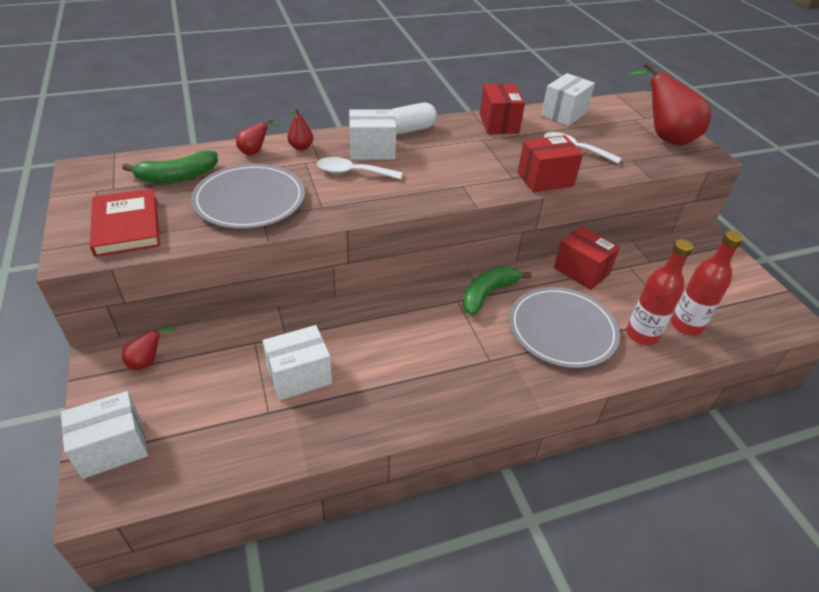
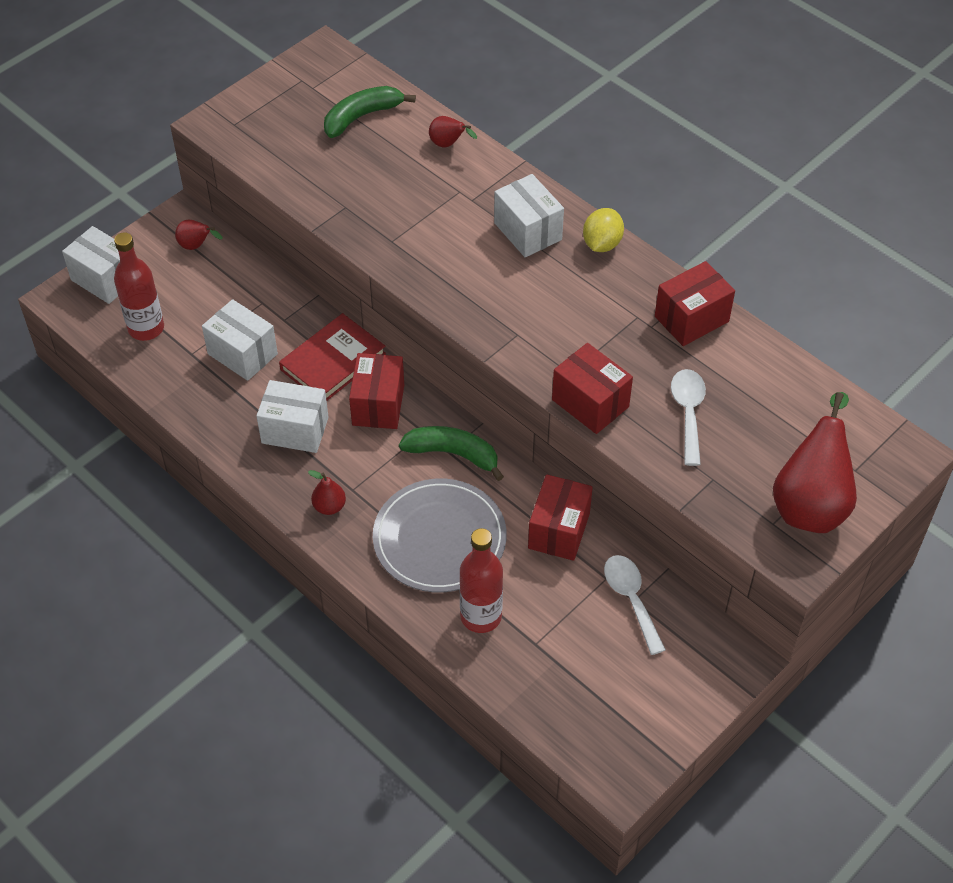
camera: 65 degrees right, 10 degrees up
(127, 226) = (267, 130): red book -> red book (333, 362)
(177, 176) = (362, 116): green banana -> green banana turned 105 degrees clockwise
(250, 200) = (363, 185): grey plate -> none
(301, 147) = (485, 174): red pear -> red pear (329, 507)
(352, 172) = (470, 235): white spoon -> white spoon (631, 599)
(410, 130) = (602, 244): white capsule -> yellow lemon
(416, 314) = (378, 405): none -> red box
(564, 114) = (781, 377): white box -> white box (295, 430)
(686, 325) = (528, 658): red bottle -> red bottle (146, 328)

